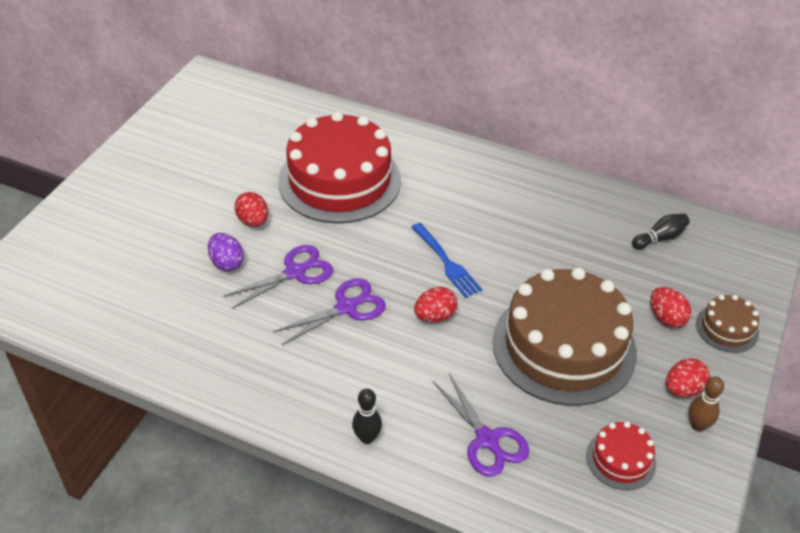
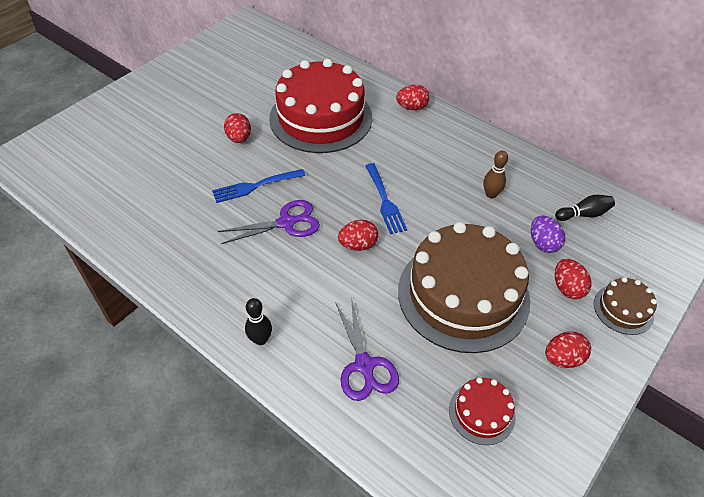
camera: 15 degrees right, 5 degrees up
(227, 263) = (205, 168): purple egg -> purple egg (543, 243)
(295, 272) = (256, 186): purple scissors -> blue fork
(439, 151) = (412, 107): none -> red egg
(698, 425) = (567, 396): brown bowling pin -> brown bowling pin (491, 194)

